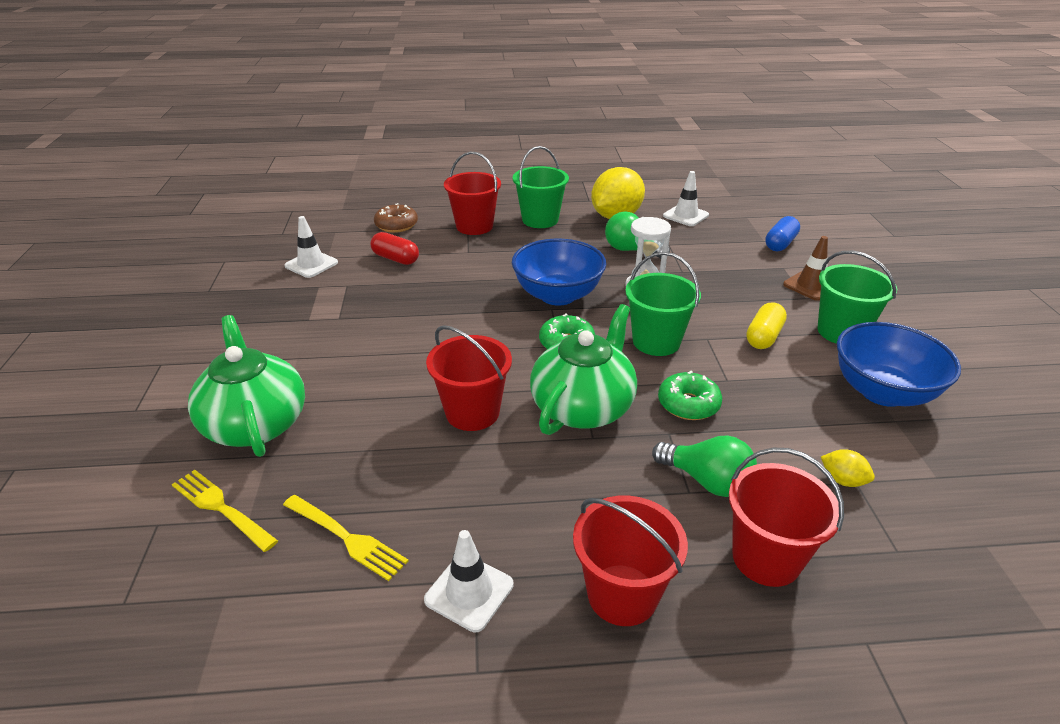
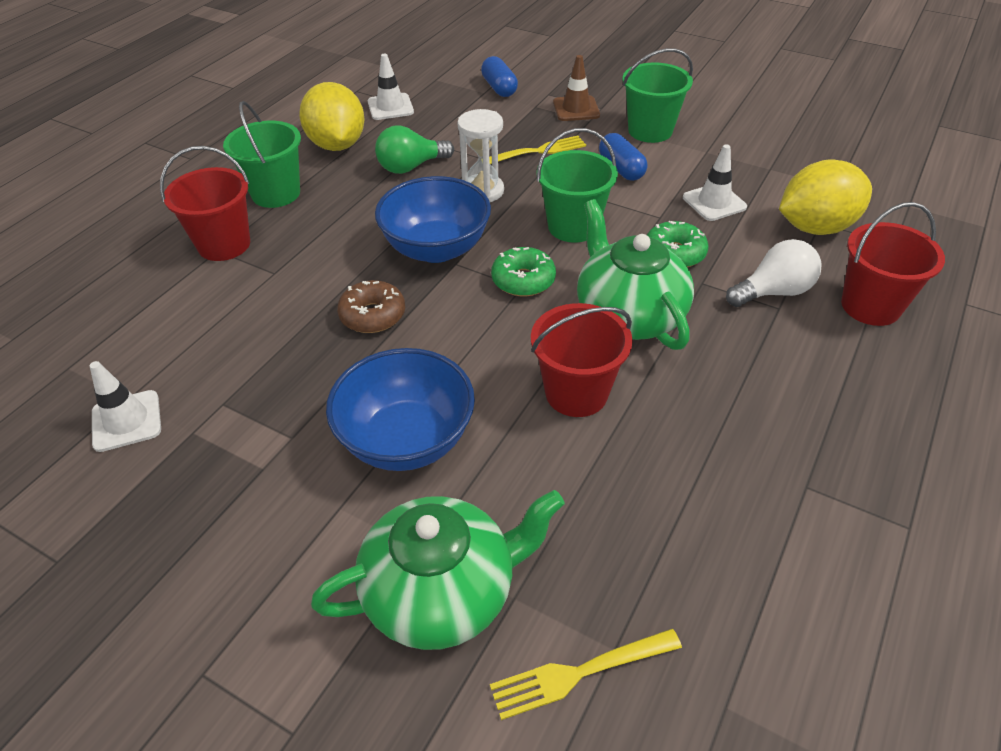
camera: 55 degrees left, 10 degrees up
(255, 423) = (442, 592): green teapot -> green teapot turned 150 degrees clockwise
(346, 537) = (698, 566): yellow fork -> yellow fork (537, 152)
(395, 259) = (214, 337): red capsule -> none
(396, 225) = (132, 305): brown donut -> brown donut (372, 315)
(469, 592) = (820, 496): white traffic cone -> white traffic cone (714, 202)
(622, 594) = (869, 400): red bucket -> none
(707, 481) = (773, 292): green light bulb -> white light bulb
(763, 337) = (621, 169): yellow capsule -> blue capsule
(842, 480) = (815, 227): yellow lemon -> yellow lemon, size x2.31
(882, 392) = (735, 155): blue bowl -> blue bowl (406, 440)

